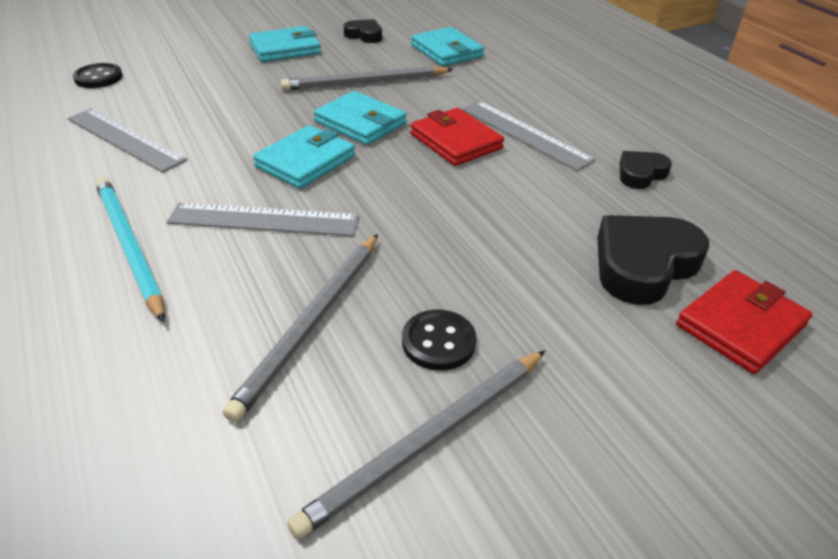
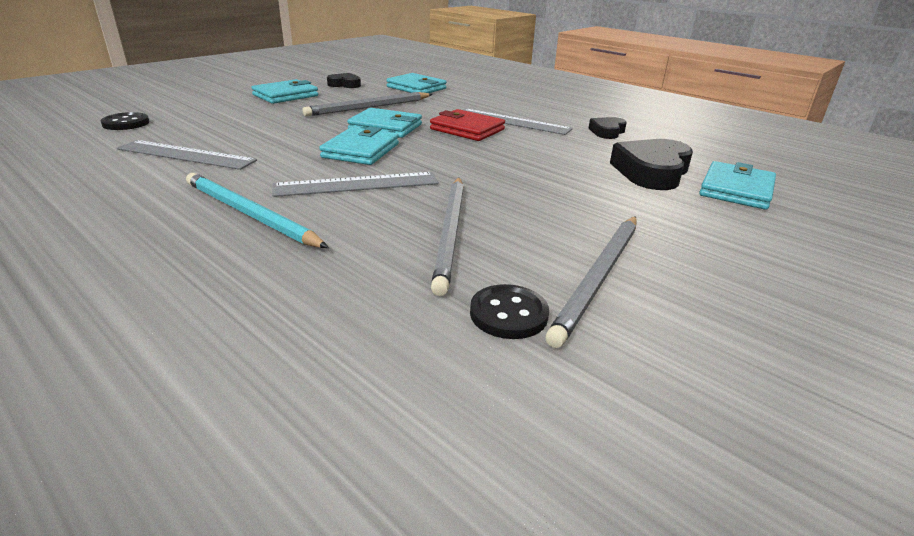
camera: 20 degrees left, 10 degrees down
(438, 342) = (555, 227): black button -> black button (508, 314)
(740, 325) = (736, 190): red wallet -> turquoise wallet

